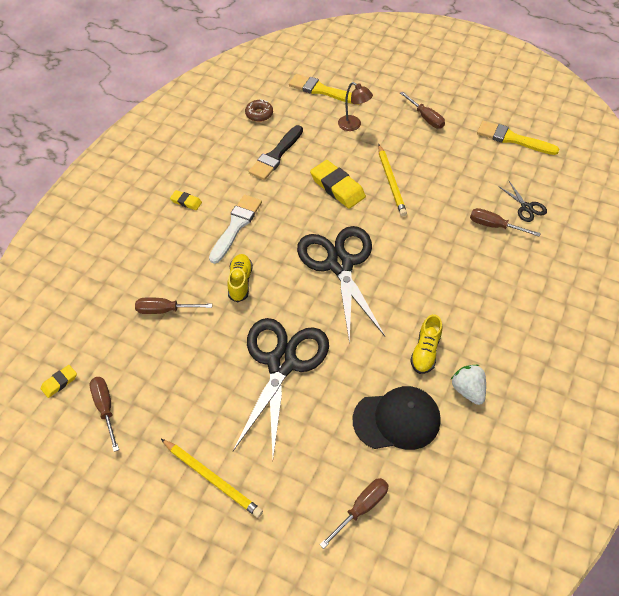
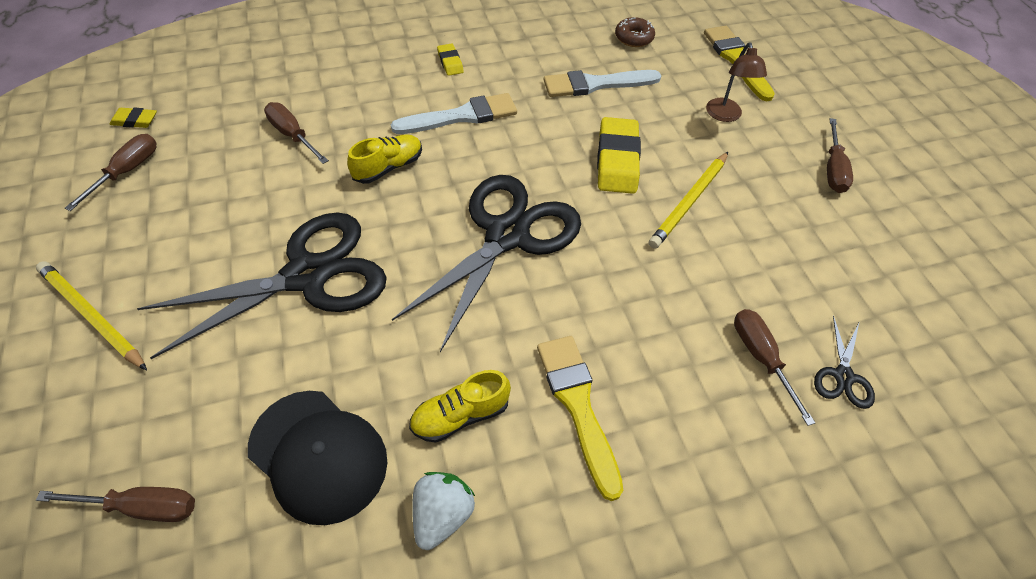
camera: 45 degrees right, 0 degrees up
(212, 478) = (92, 316): yellow pencil -> yellow pencil turned 135 degrees clockwise
(276, 155) = (595, 84): black brush -> white brush
(512, 139) = (935, 279): yellow brush -> yellow brush (578, 405)

